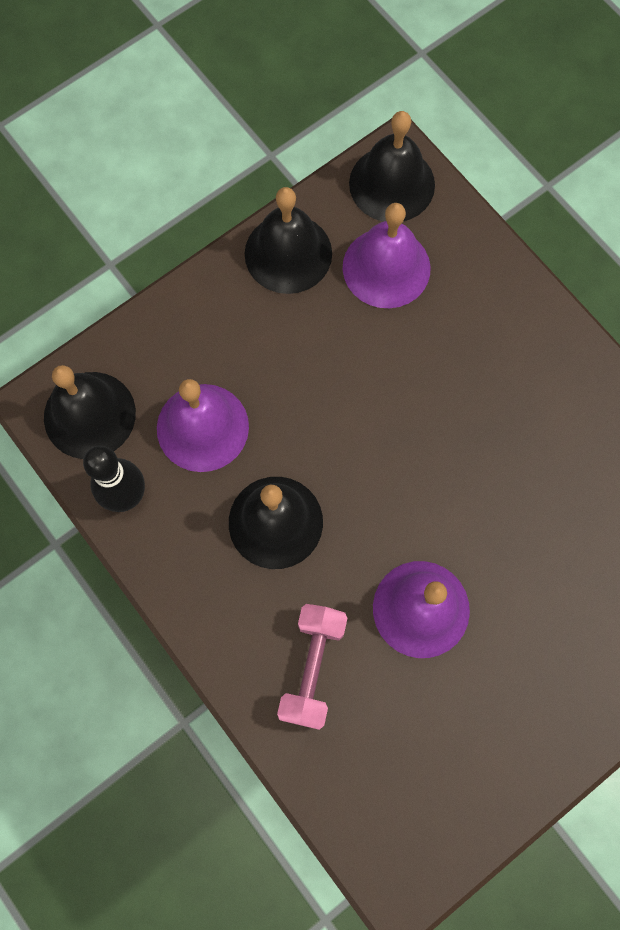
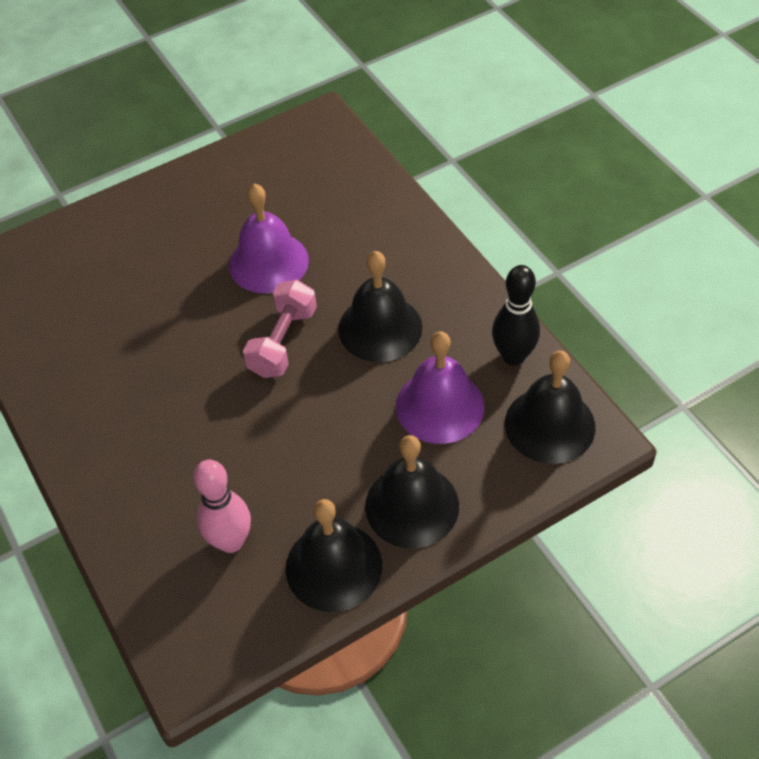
camera: 170 degrees left, 20 degrees down
(312, 668) = (363, 232): pink dumbbell -> pink dumbbell (283, 342)
(386, 267) = (231, 541): purple bell -> pink bowling pin
(392, 184) = (201, 637): black bell -> black bell (412, 505)

